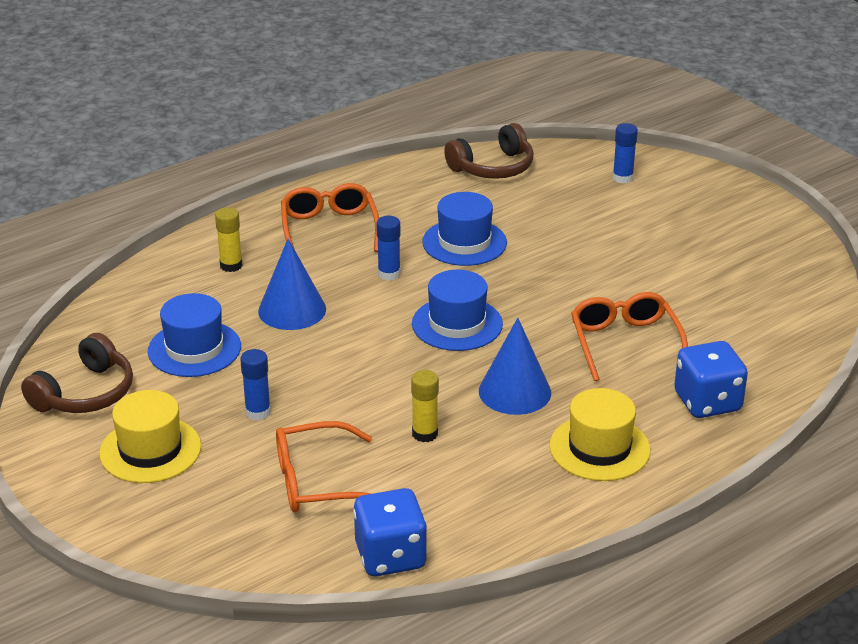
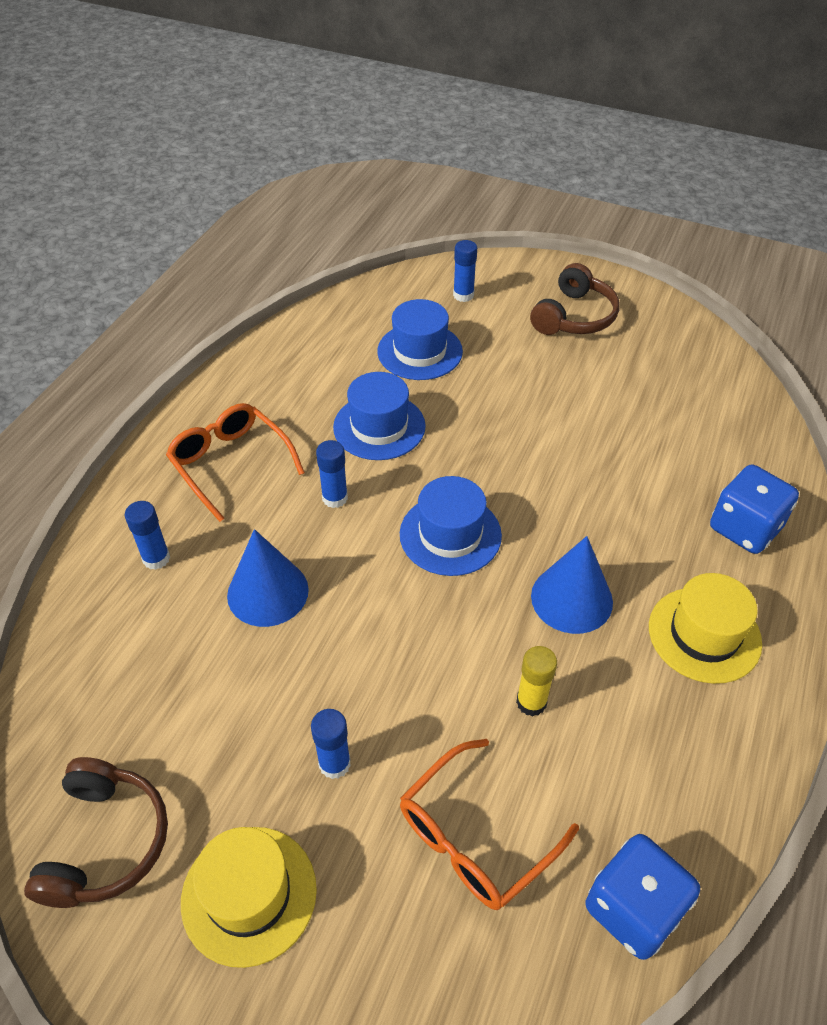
camera: 30 degrees left, 15 degrees up
(194, 349) = (195, 702): blue hat -> blue hat (420, 351)
(231, 265) = (156, 558): yellow glue stick -> blue glue stick
(493, 167) = (338, 325): brown headphones -> brown headphones (574, 317)
(625, 343) = (619, 489): orange glasses -> none

